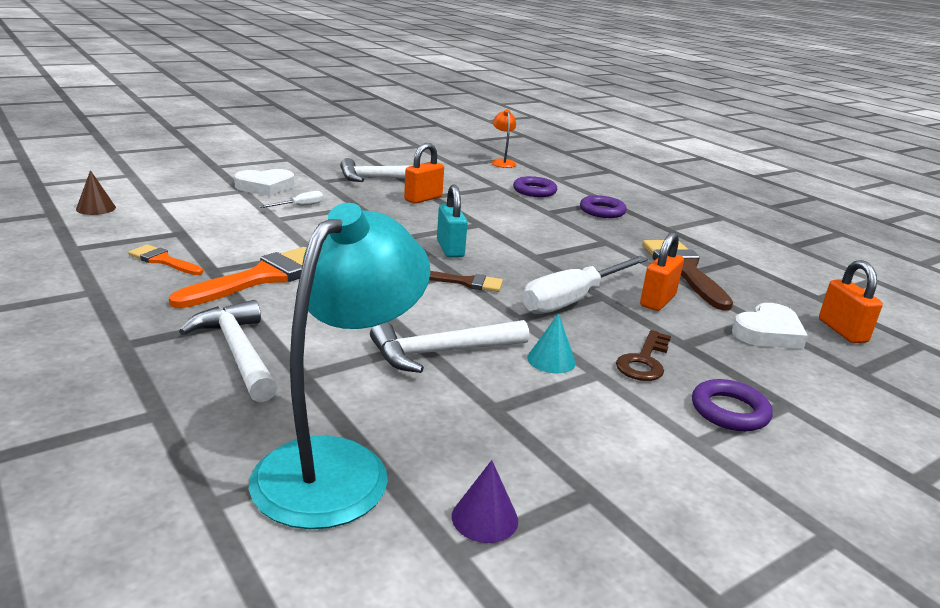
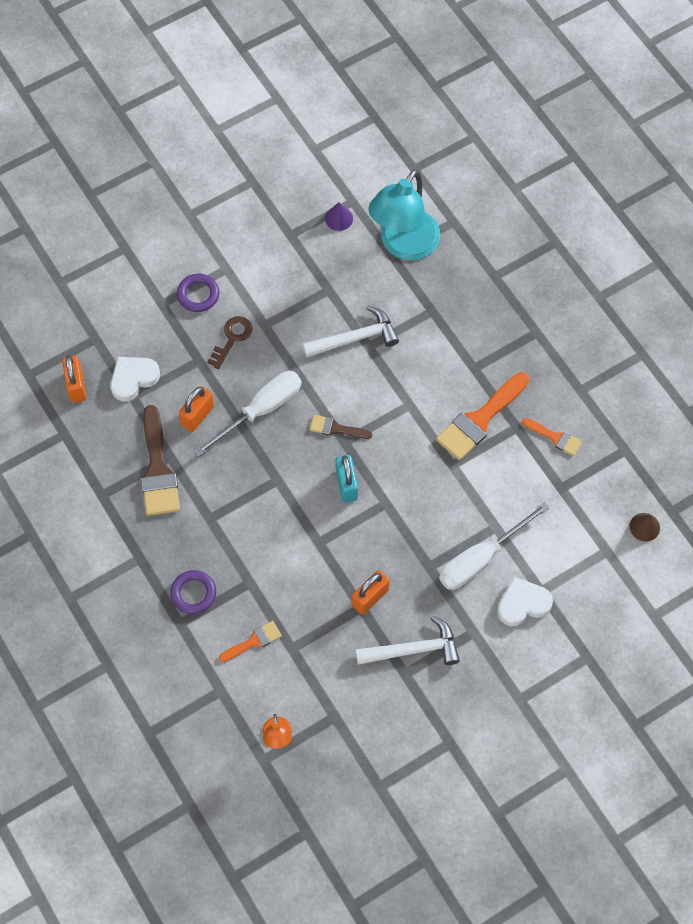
camera: 175 degrees left, 40 degrees up
(237, 352) = (472, 329): white hammer -> none
(300, 206) = (481, 558): white screwdriver -> white screwdriver, size x2.20
(534, 191) = (253, 641): purple ring -> orange brush
(551, 360) = (290, 335): turquoise cone -> none

